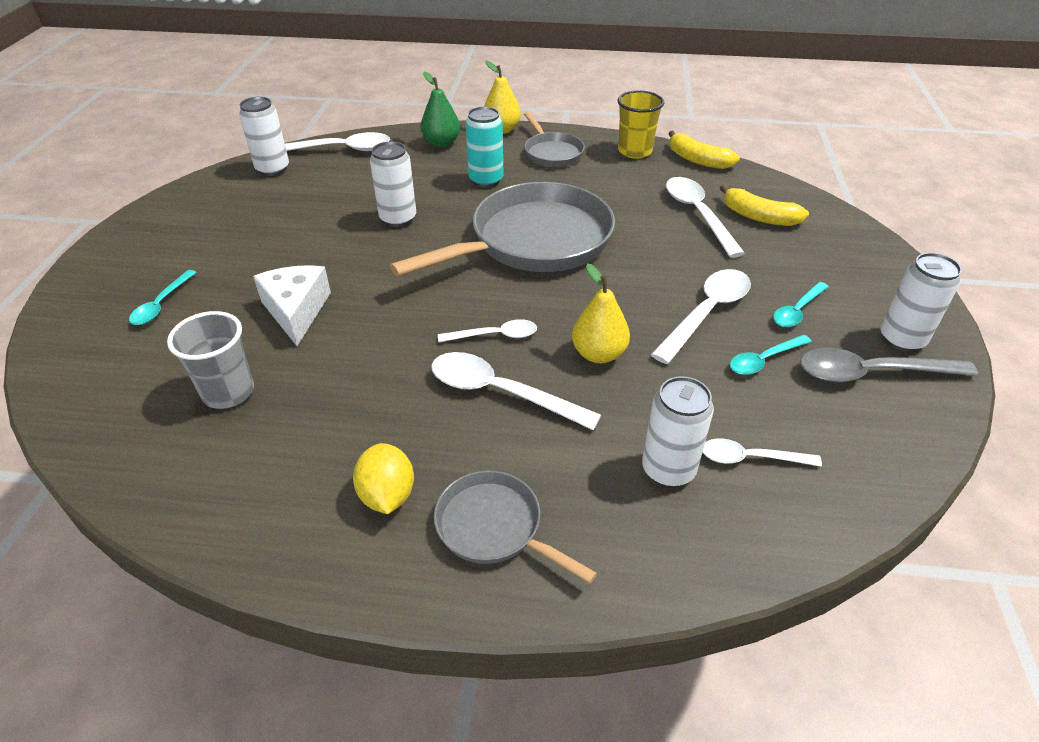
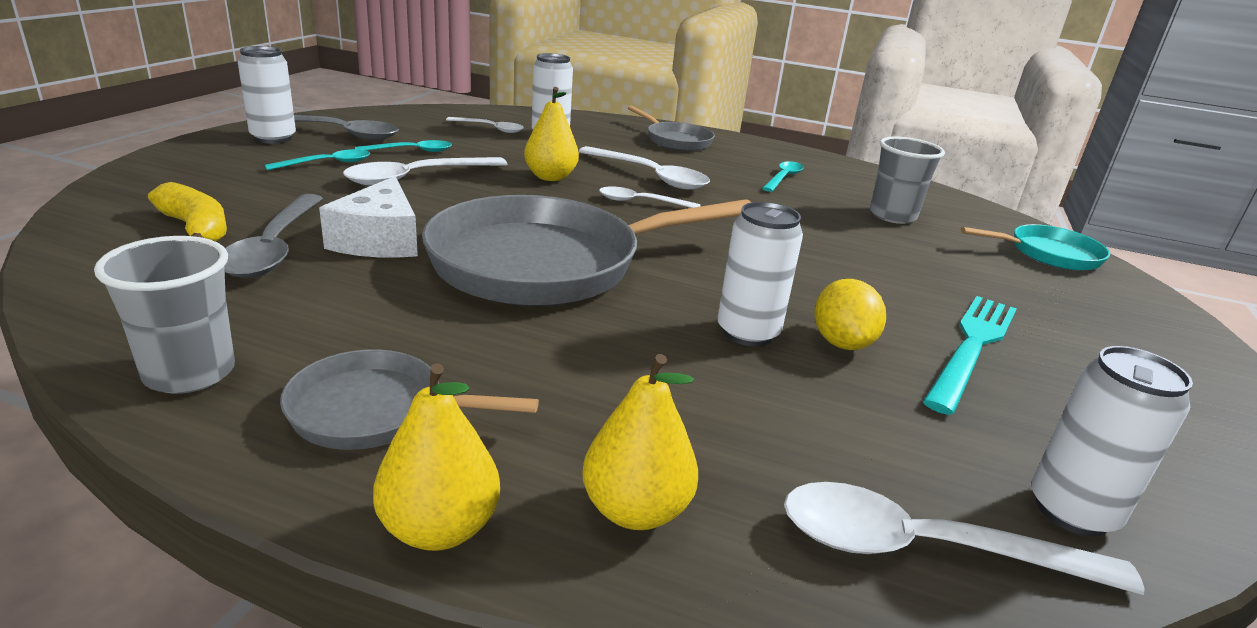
camera: 170 degrees left, 15 degrees down
(93, 365) = (1049, 254): none -> turquoise pan
(161, 304) = (1035, 290): turquoise spoon -> turquoise spoon (783, 178)
(259, 238) = (972, 347): none -> turquoise fork
(296, 311) = (860, 255): white cheese -> white cheese (379, 240)
(387, 495) = (744, 158): yellow lemon -> yellow lemon (842, 343)
(441, 143) = (635, 510): green pear -> yellow pear
(486, 180) = (568, 372): turquoise can -> none
(552, 153) = (376, 411): grey pan -> grey pan turned 75 degrees counterclockwise
(634, 151) = (190, 373): yellow cup -> grey cup
(697, 160) = (102, 326): yellow banana -> none
(698, 214) = (274, 247): white spoon -> grey spoon

